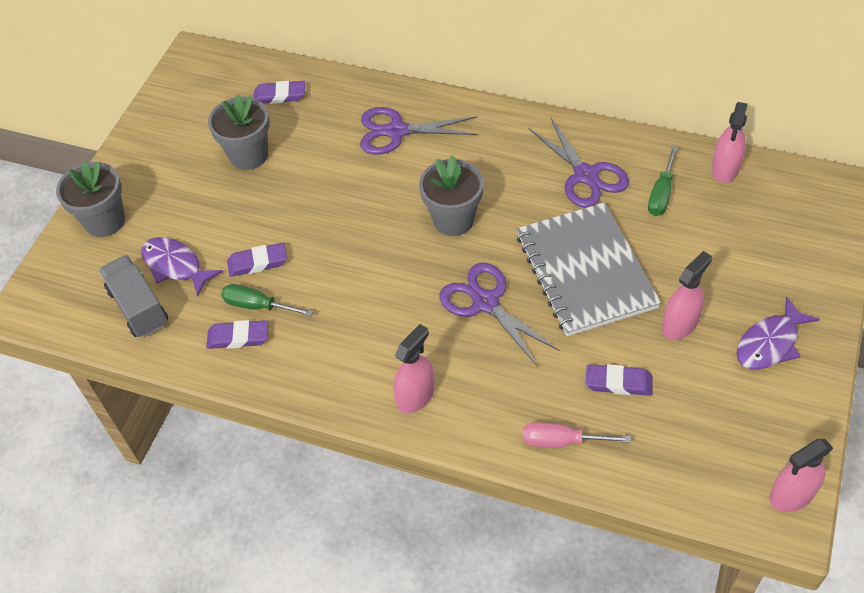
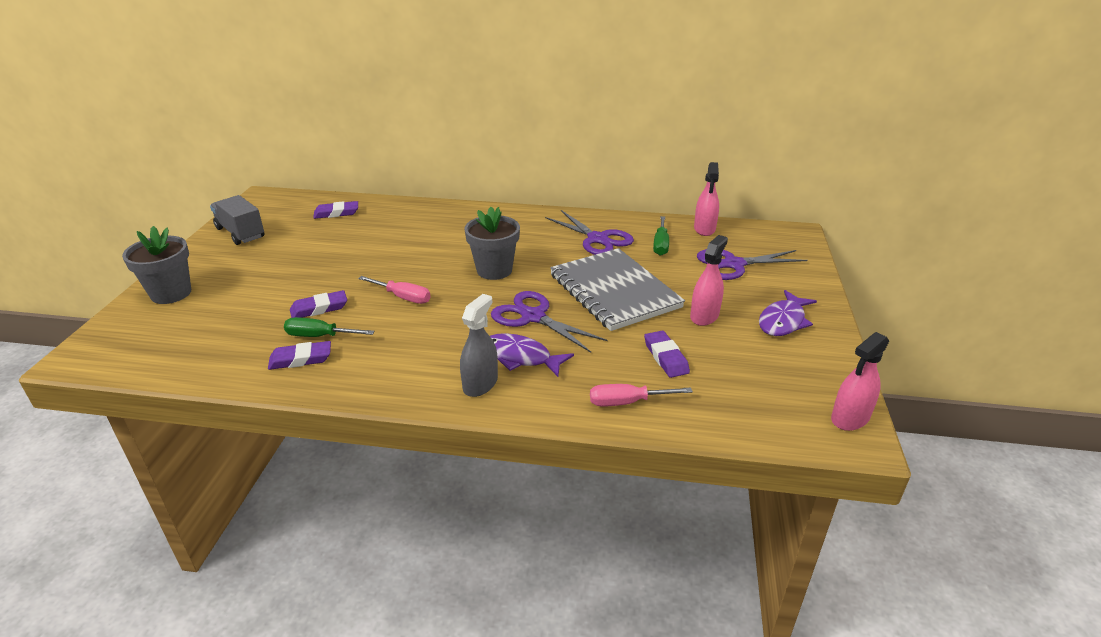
camera: 15 degrees left, 20 degrees down
(138, 307) = (199, 347): grey truck -> grey truck (240, 233)
(175, 266) = (239, 317): purple fish -> purple fish (521, 357)
(249, 155) = (310, 246): grey flower pot -> none
(347, 254) = (403, 297): none -> pink screwdriver
(397, 131) = (437, 226): purple scissors -> purple scissors (734, 264)
(415, 395) = (480, 384): pink spray bottle -> grey spray bottle
(618, 383) = (665, 357): purple eraser -> purple eraser turned 75 degrees clockwise

